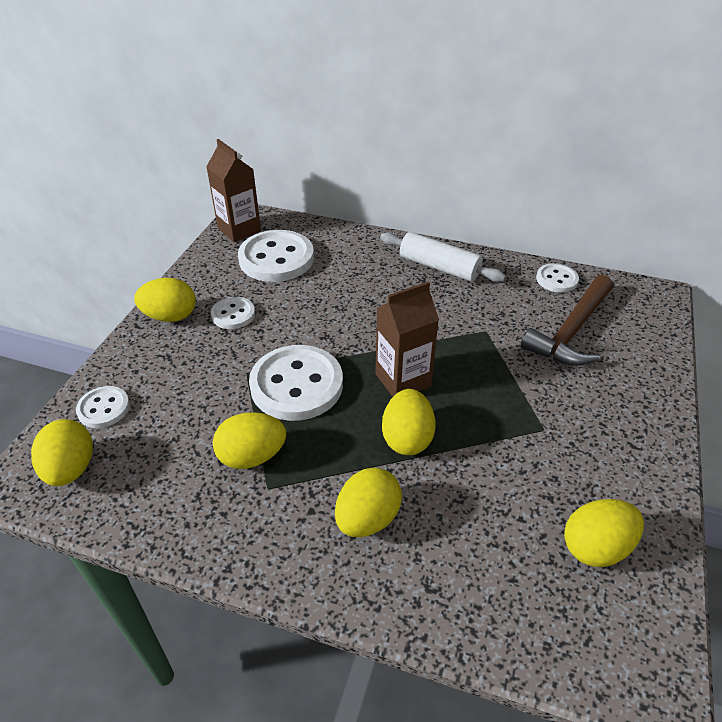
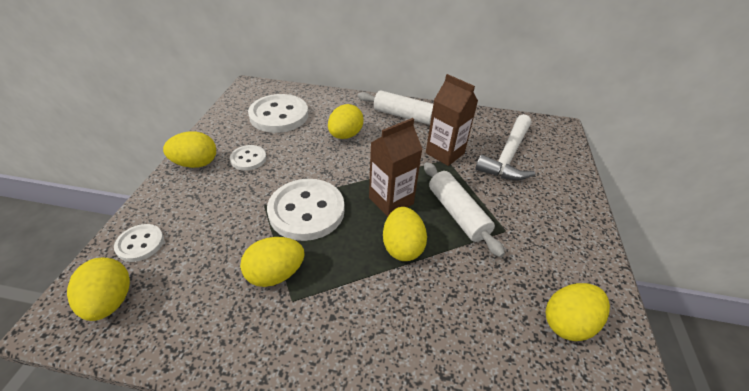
camera: 10 degrees left, 0 degrees up
(239, 230) = (247, 96): brown carton -> brown carton (445, 153)
(367, 518) = (381, 319): yellow egg -> yellow egg (345, 135)
(485, 403) = (457, 213): none -> white rolling pin
(556, 279) = (489, 120): white button -> none
(571, 331) = (508, 156): brown hammer -> white hammer

